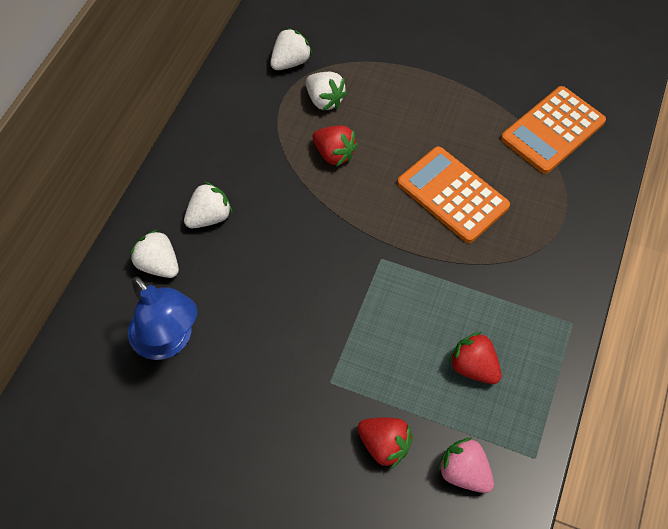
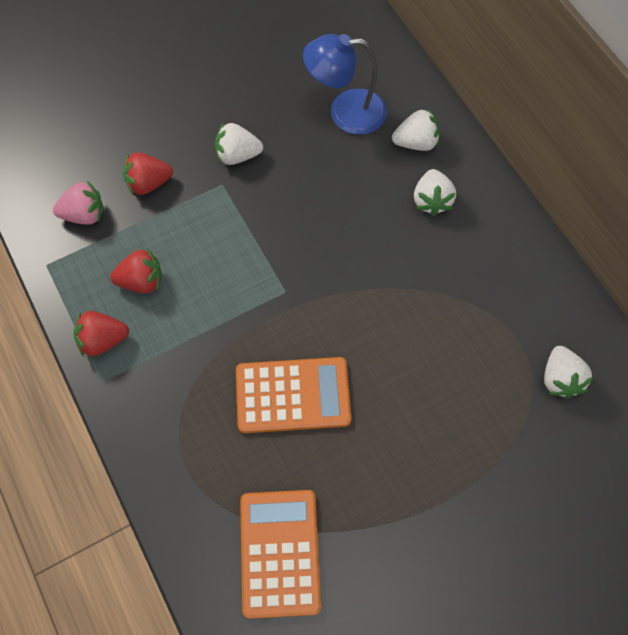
camera: 130 degrees right, 5 degrees up
(324, 100) = (487, 373): white strawberry -> white strawberry (237, 155)
(334, 154) = (417, 334): red strawberry -> red strawberry (103, 340)

